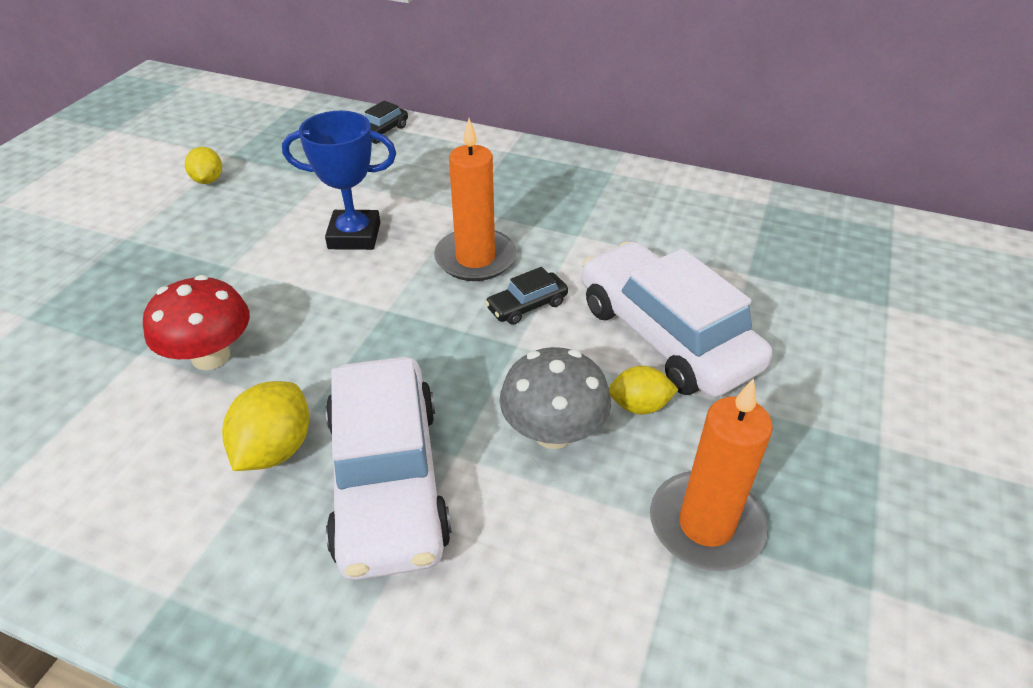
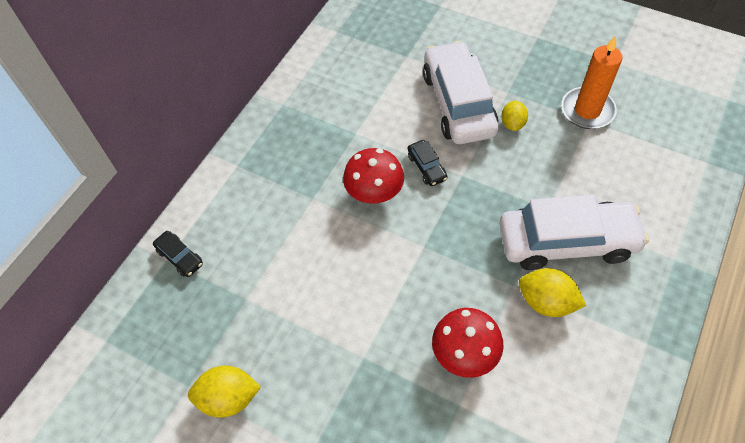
camera: 80 degrees left, 15 degrees up
(208, 180) = (229, 398): yellow lemon -> yellow lemon, size x1.52
(354, 236) = (335, 270): blue trophy -> none
(475, 258) = (374, 193): orange candle -> red mushroom
(553, 432) = (531, 163): grey mushroom -> none
(666, 335) = (458, 103): white car -> white car turned 105 degrees clockwise

